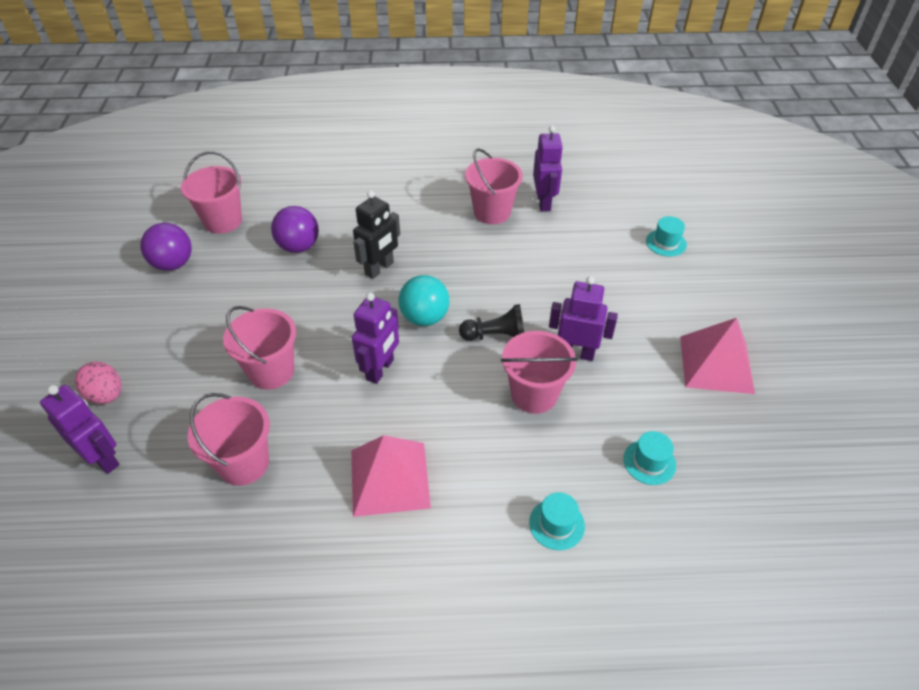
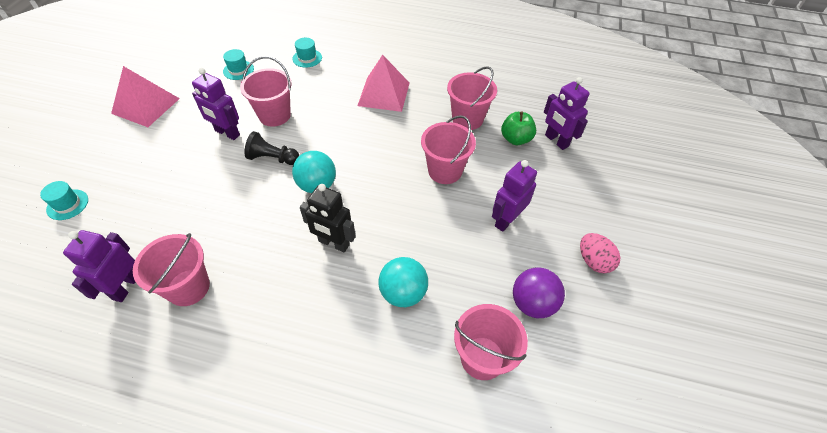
camera: 165 degrees left, 5 degrees up
(106, 395) = (565, 182): pink egg -> pink egg (593, 261)
(168, 445) = (515, 139): none -> green apple
(299, 246) = (403, 293): purple ball -> turquoise ball
(379, 269) = (333, 243): black robot -> black robot turned 120 degrees counterclockwise
(380, 370) = (367, 154): purple robot -> purple robot (506, 220)

